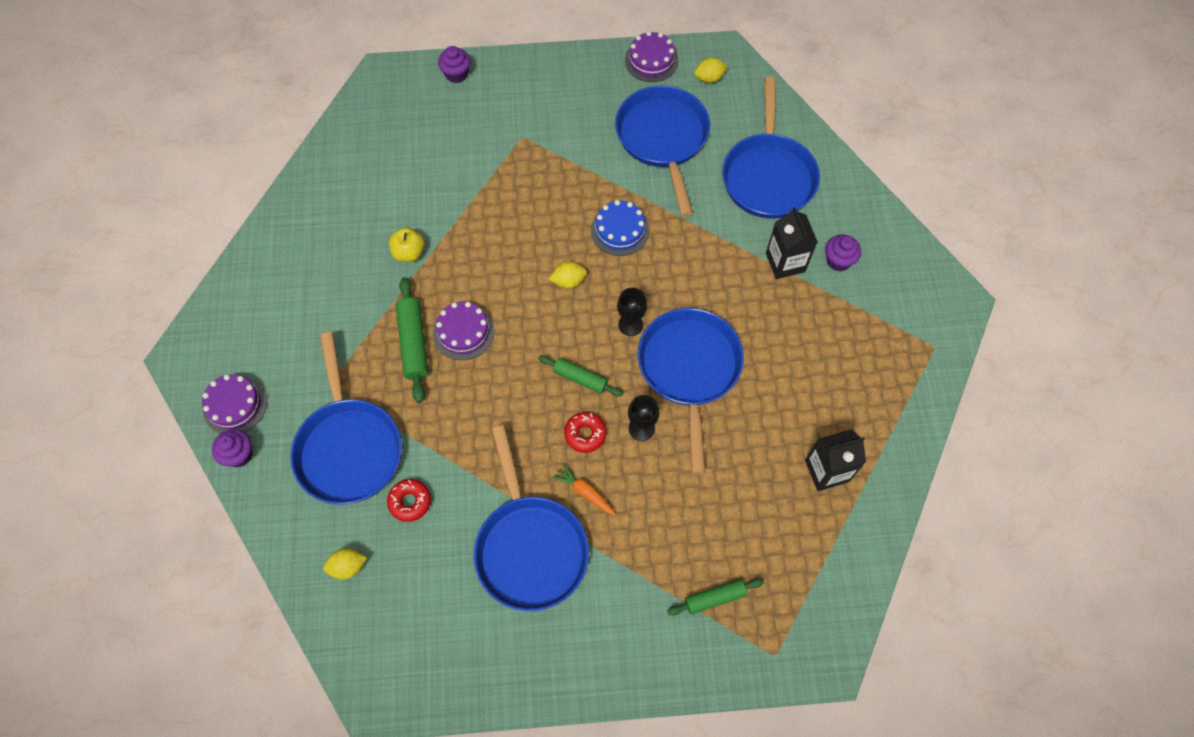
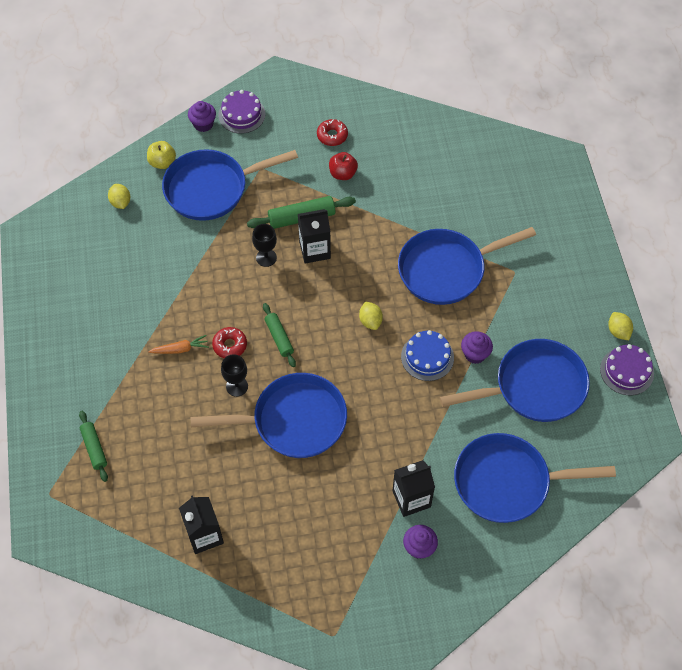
camera: 85 degrees right, 5 degrees down
(357, 293) = (343, 174): none -> red apple
(409, 253) = (384, 203): yellow apple -> yellow apple (162, 162)
(410, 502) = (170, 233): red donut -> red donut (332, 135)
(456, 74) = (574, 213): purple cupcake -> purple cupcake (475, 354)
(463, 332) = (314, 250): purple cake -> black carton
(530, 547) = (135, 315): blue pan -> blue pan (446, 269)
(580, 378) = (279, 338): green rolling pin -> green rolling pin turned 45 degrees counterclockwise
(585, 492) = (180, 349): orange carrot -> orange carrot turned 45 degrees clockwise
(630, 324) = (333, 372): black goblet -> black goblet (266, 258)
(709, 78) = (616, 424): yellow lemon -> yellow lemon (618, 331)

